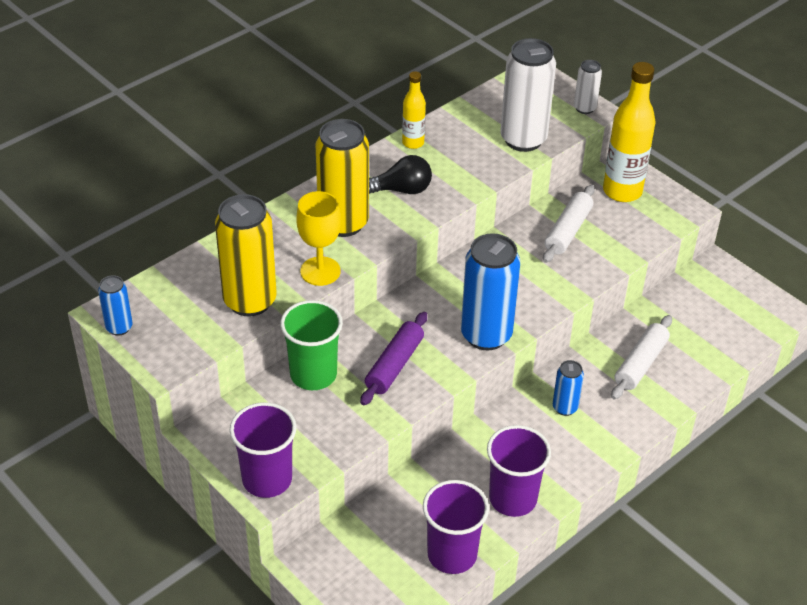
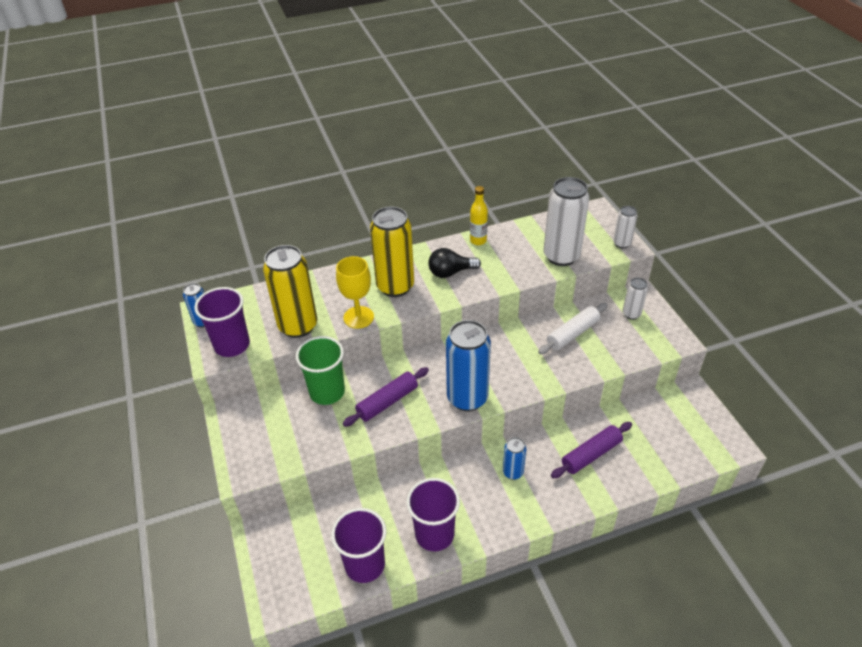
camera: 25 degrees right, 0 degrees up
(267, 479) = (249, 462): purple cup -> purple cup (232, 345)
(402, 190) = (450, 272): black light bulb -> black light bulb turned 150 degrees clockwise
(622, 191) = (631, 314): yellow bottle -> white can
(640, 364) = (591, 454): white rolling pin -> purple rolling pin

